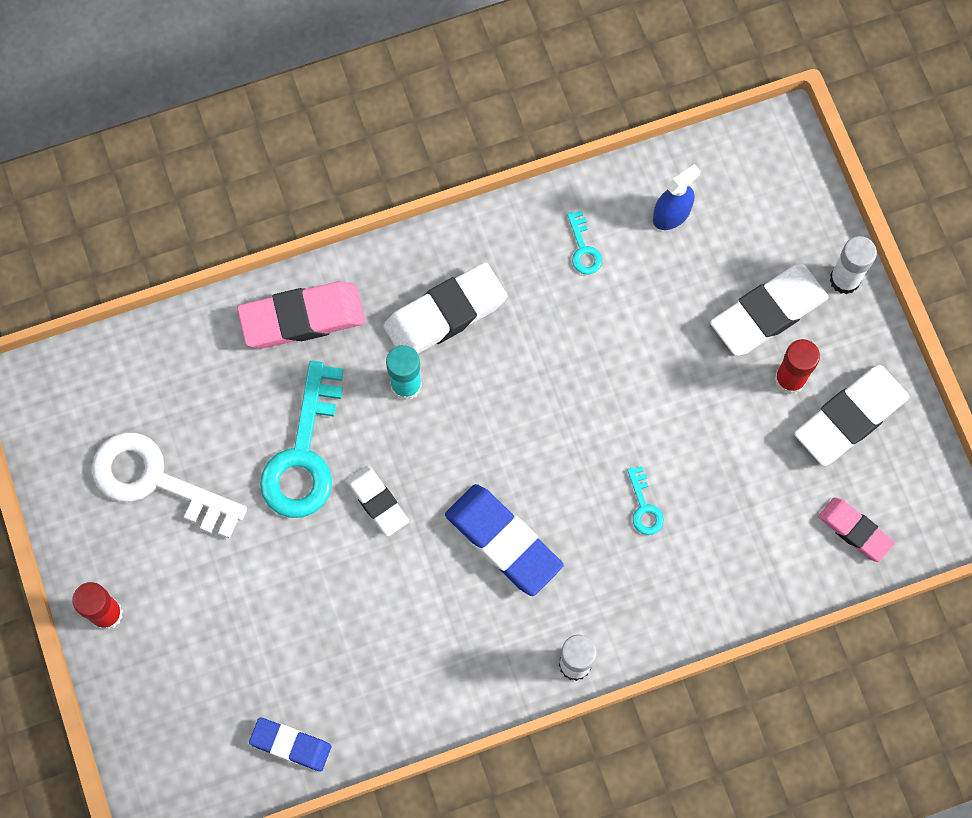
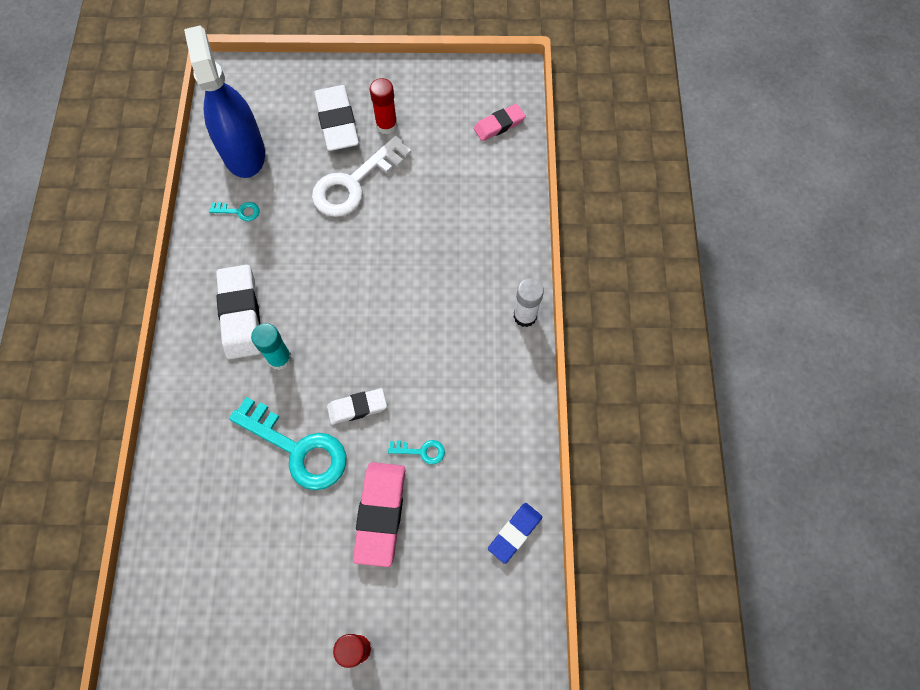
camera: 70 degrees left, 5 degrees down
(155, 481) = (268, 571): white key -> white key (354, 183)
(302, 318) = (193, 414): pink eraser -> pink eraser (380, 514)
(503, 541) = (421, 332): blue eraser -> none
(644, 507) = (434, 236): turquoise key -> turquoise key (421, 451)
(671, 214) = (243, 152): blue spray bottle -> blue spray bottle, size x2.16
(844, 279) = (336, 74): white glue stick -> none
(850, 417) = (426, 102): white eraser -> none

